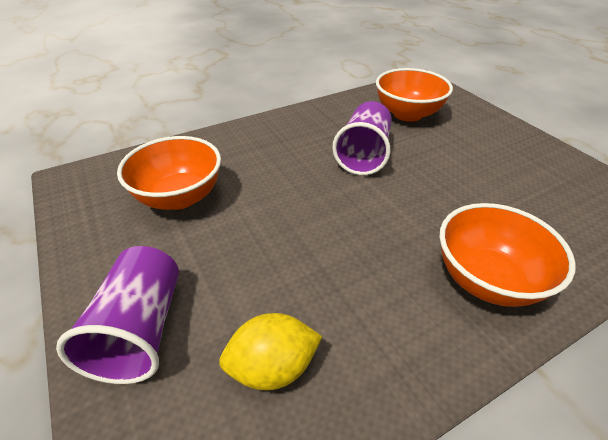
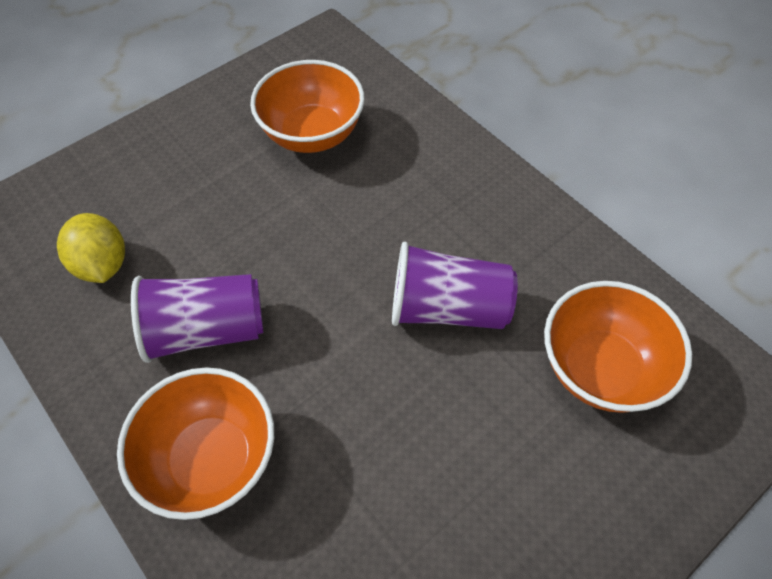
camera: 80 degrees right, 15 degrees up
(141, 329) = (139, 165): purple cup -> purple cup (206, 330)

